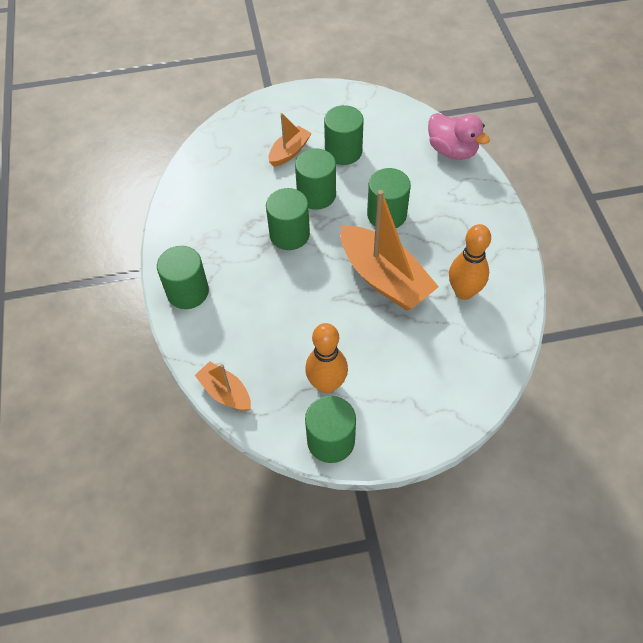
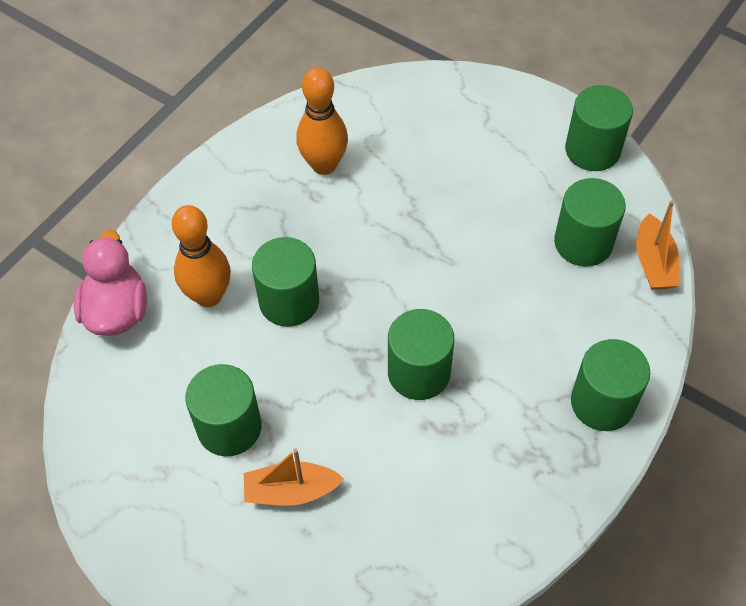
camera: 135 degrees left, 0 degrees up
(316, 195) = (332, 396): green cylinder -> green cylinder (583, 243)
(327, 384) = (547, 193): orange bowling pin -> orange bowling pin (208, 296)
(384, 278) = (379, 238): orange boat -> none

